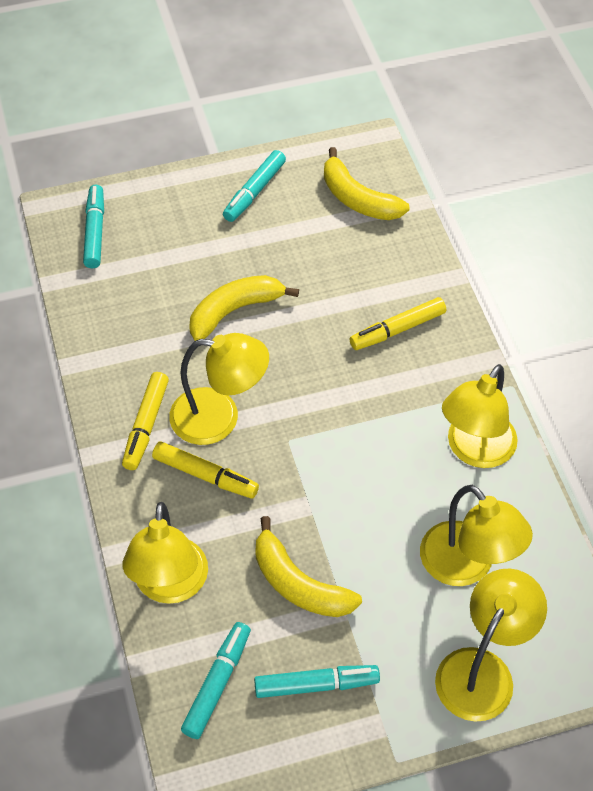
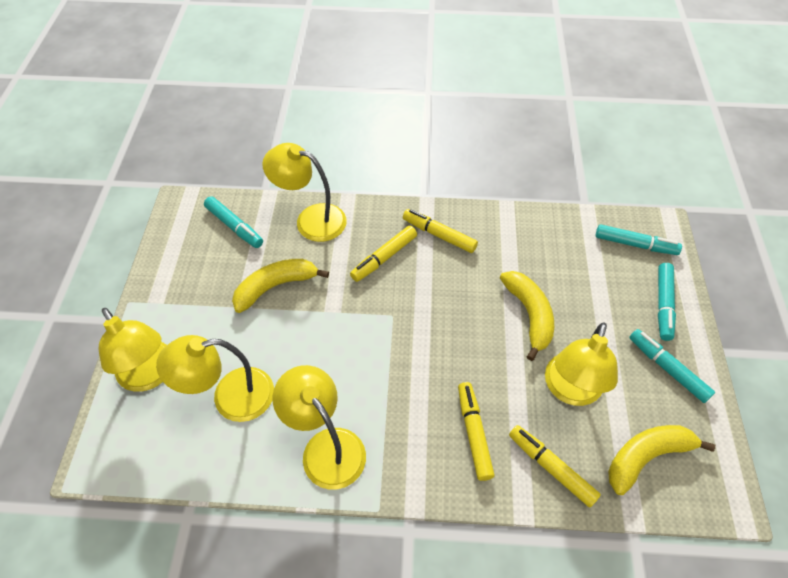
camera: 110 degrees right, 0 degrees up
(219, 417) = (429, 278): yellow lamp -> yellow lamp (570, 390)
(316, 685) = (202, 275): turquoise marker -> turquoise marker (663, 305)
(402, 264) = (551, 467): none -> yellow marker

